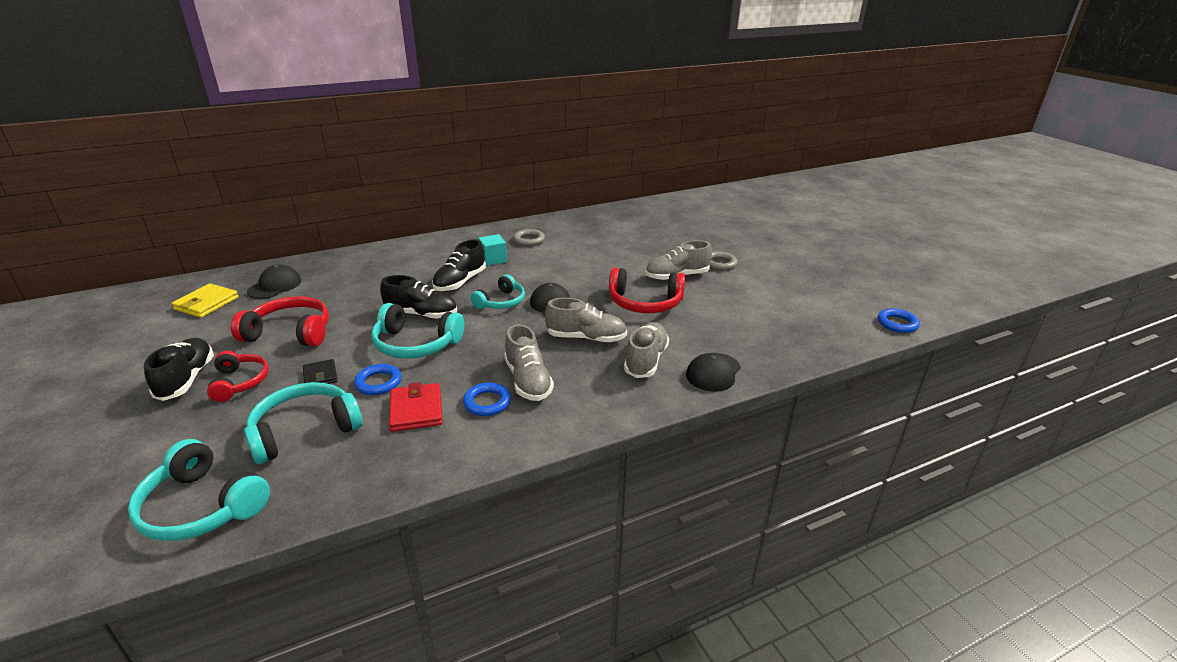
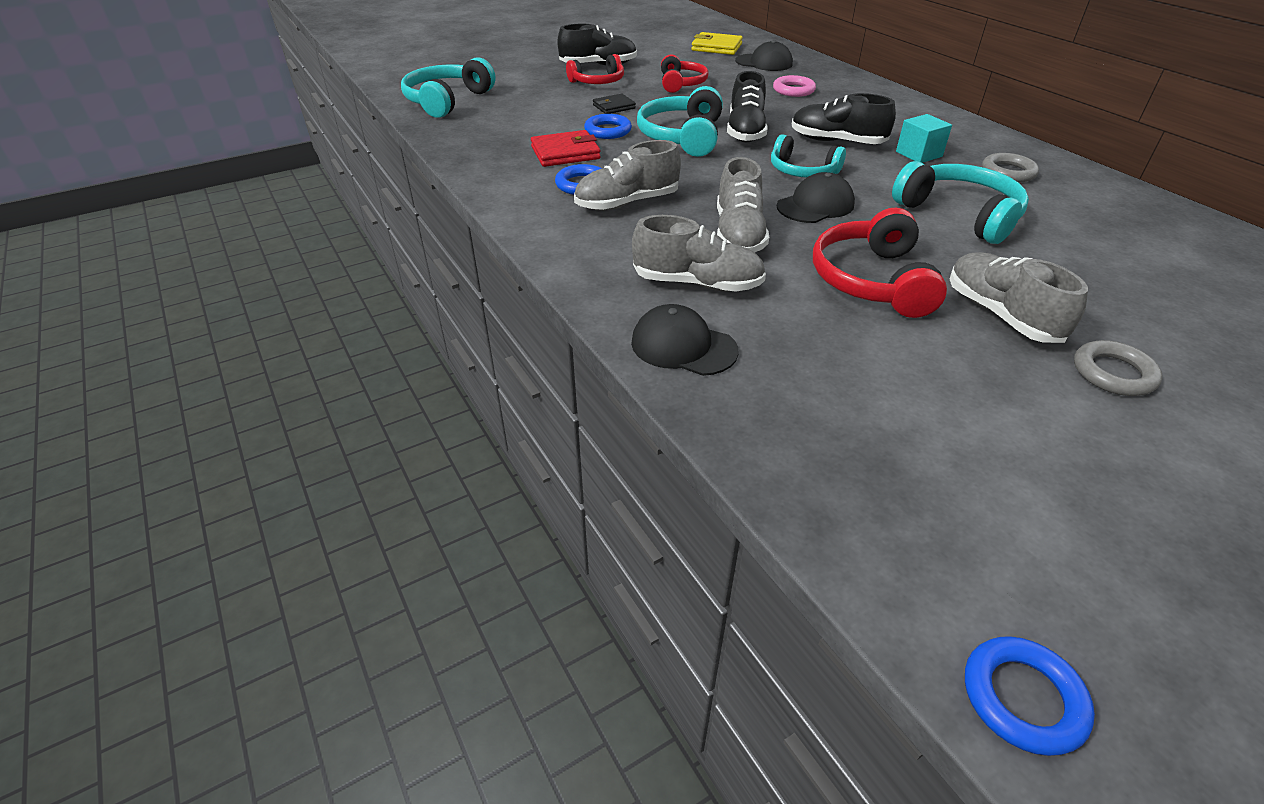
camera: 85 degrees right, 10 degrees up
(290, 333) = (681, 83): red headphones -> red headphones, size x0.66
(304, 430) = (533, 115): turquoise headphones -> turquoise headphones (959, 214)
(351, 282) = (793, 90): none -> pink ring

